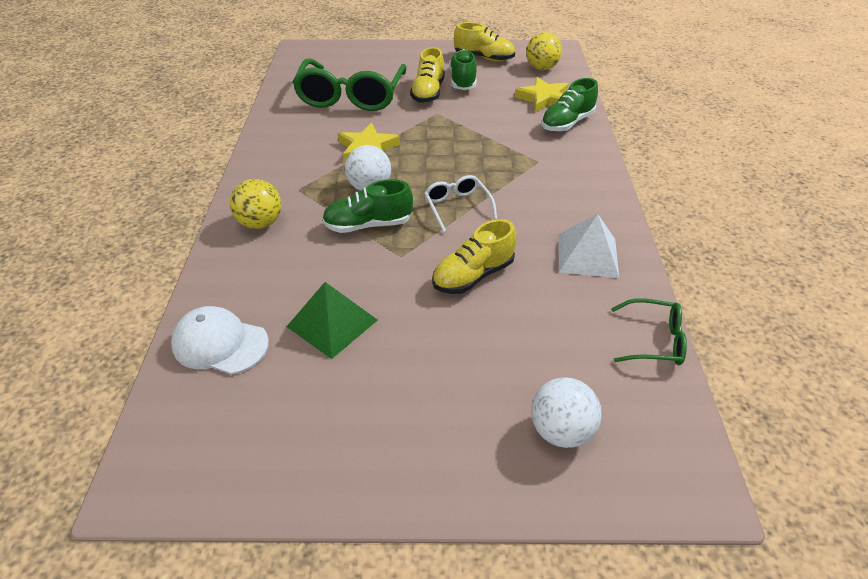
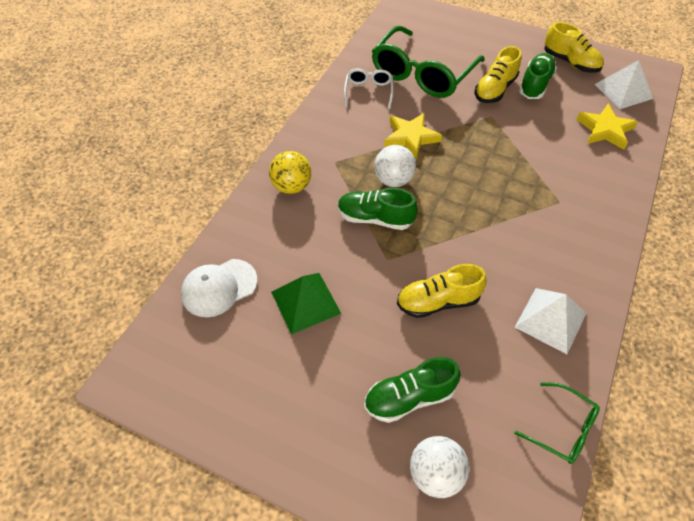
camera: 25 degrees right, 10 degrees up
(220, 343) = (219, 288): white cap -> white cap turned 75 degrees counterclockwise
(457, 207) = (459, 226): white glasses -> white glasses (368, 92)
(541, 68) = (623, 91): yellow ball -> white pyramid
(567, 123) = (613, 166): green shoe -> green shoe (409, 397)

